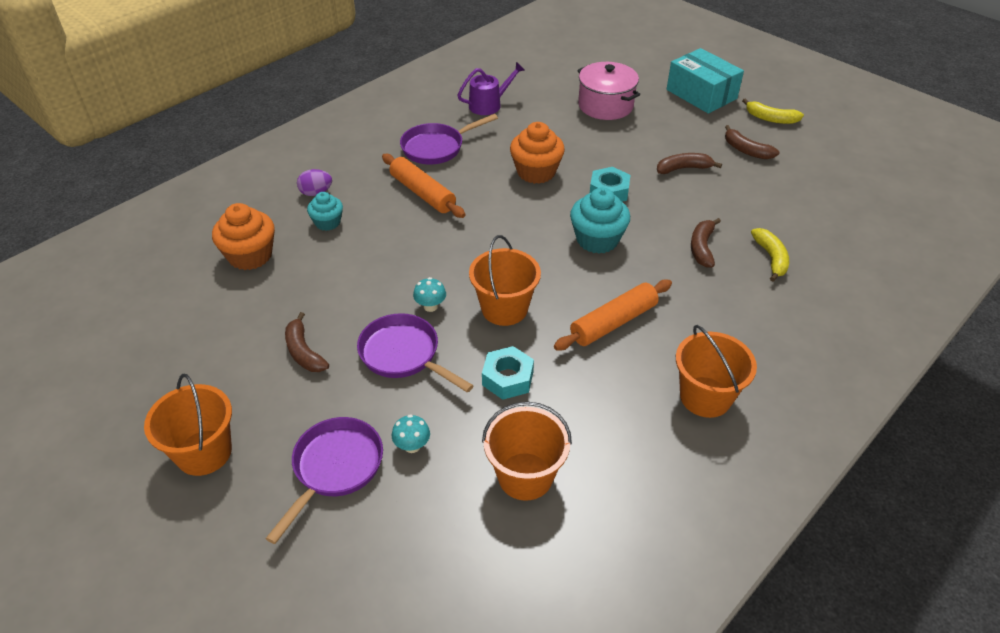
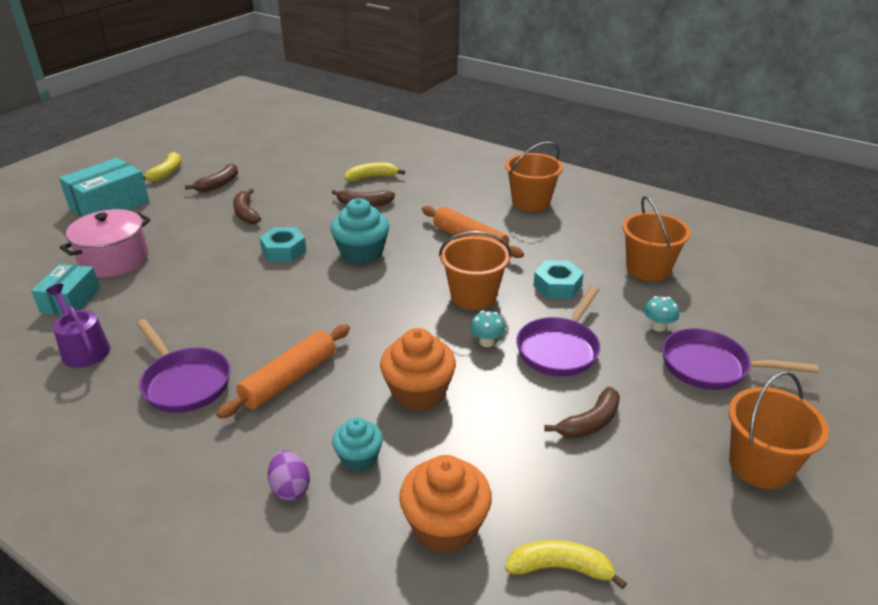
camera: 100 degrees left, 10 degrees down
(189, 303) = (560, 568): none -> yellow banana
(536, 172) = (247, 297): orange cupcake -> orange cupcake (418, 392)
(551, 93) = (70, 300): none -> turquoise box

